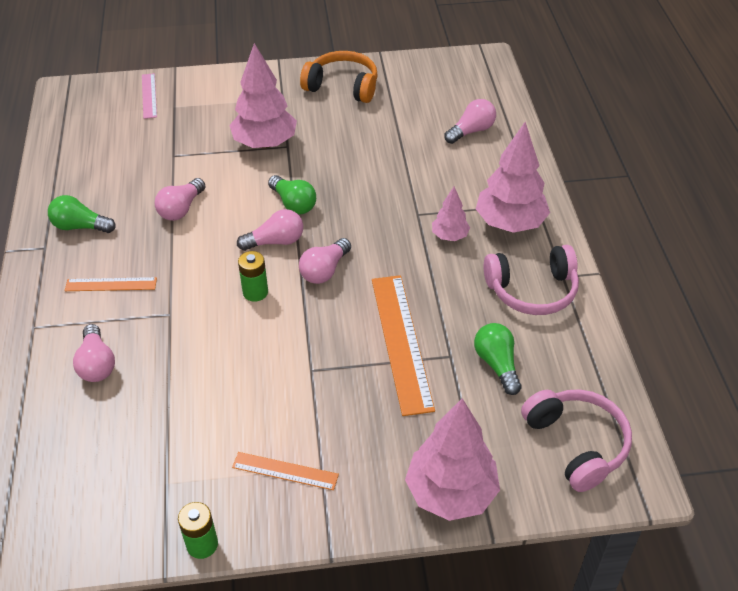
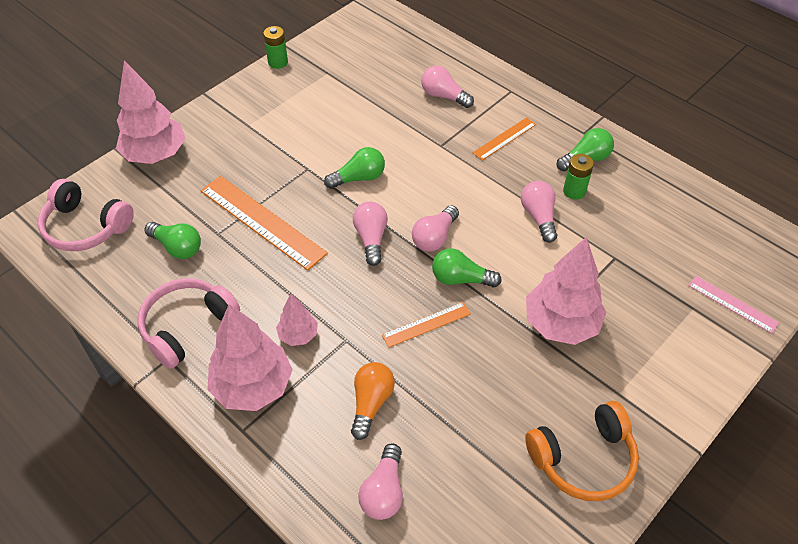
camera: 140 degrees right, 5 degrees up
(255, 292) = (402, 192): green battery -> green battery (574, 191)
(276, 329) = (359, 178): none -> green light bulb
(285, 471) = (267, 112): orange ruler -> orange ruler (426, 324)
(437, 172) = (371, 403): none -> orange light bulb

